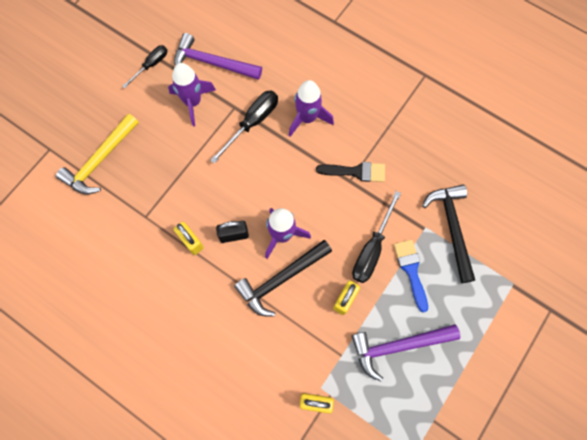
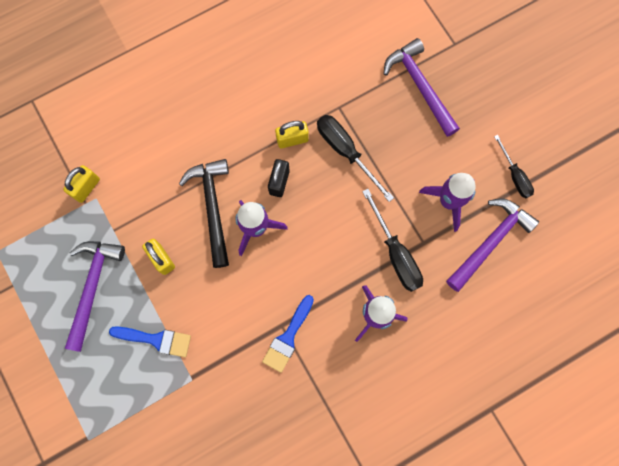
camera: 115 degrees right, 5 degrees up
(100, 160) = (420, 86): yellow hammer -> purple hammer
(356, 172) = (288, 337): black brush -> blue brush
(372, 249) = (197, 311): black screwdriver -> black screwdriver (346, 151)
(452, 228) = (177, 408): black hammer -> none

